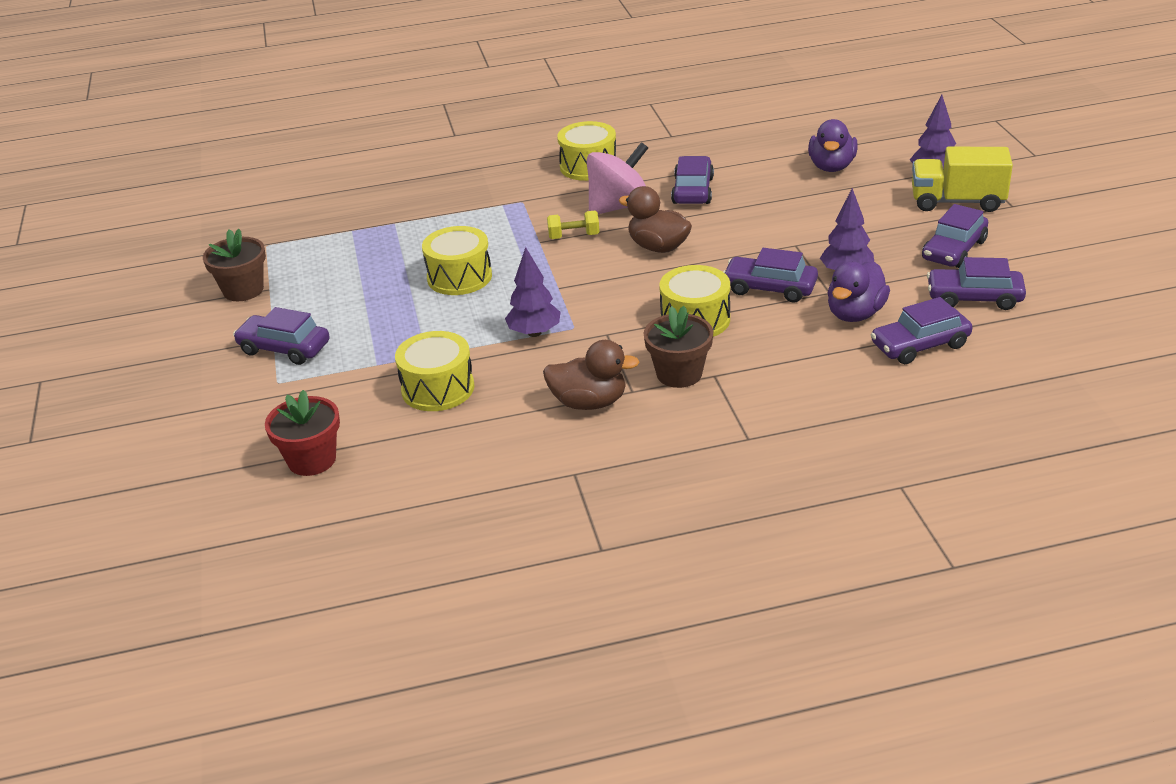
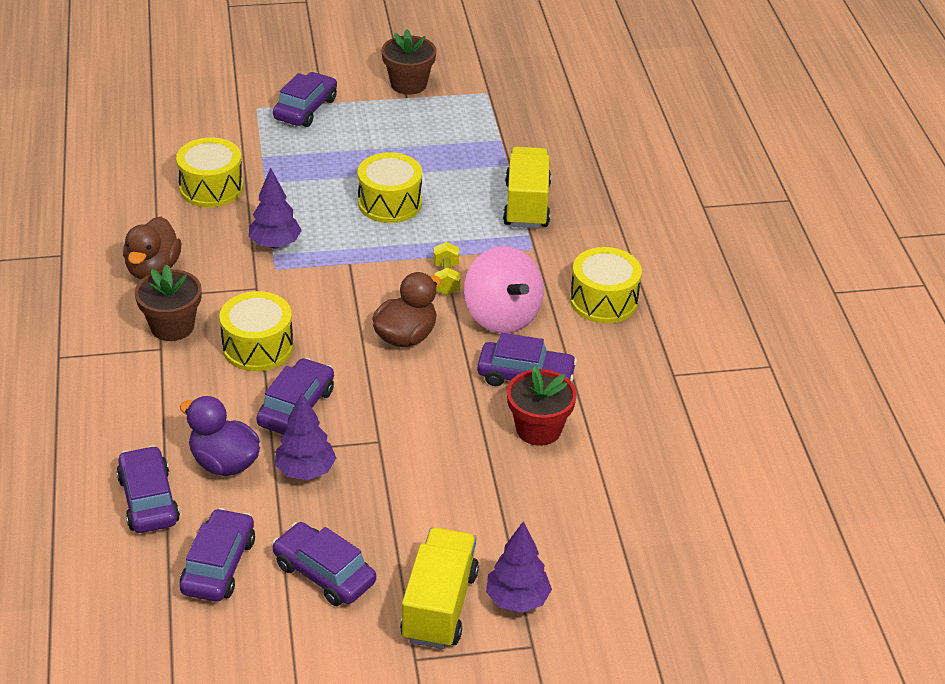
camera: 90 degrees right, 5 degrees up
(312, 460) = (144, 127): red flower pot -> red flower pot (538, 429)
(458, 209) = (526, 205): none -> yellow truck
(831, 167) = (560, 505): purple duck -> none

